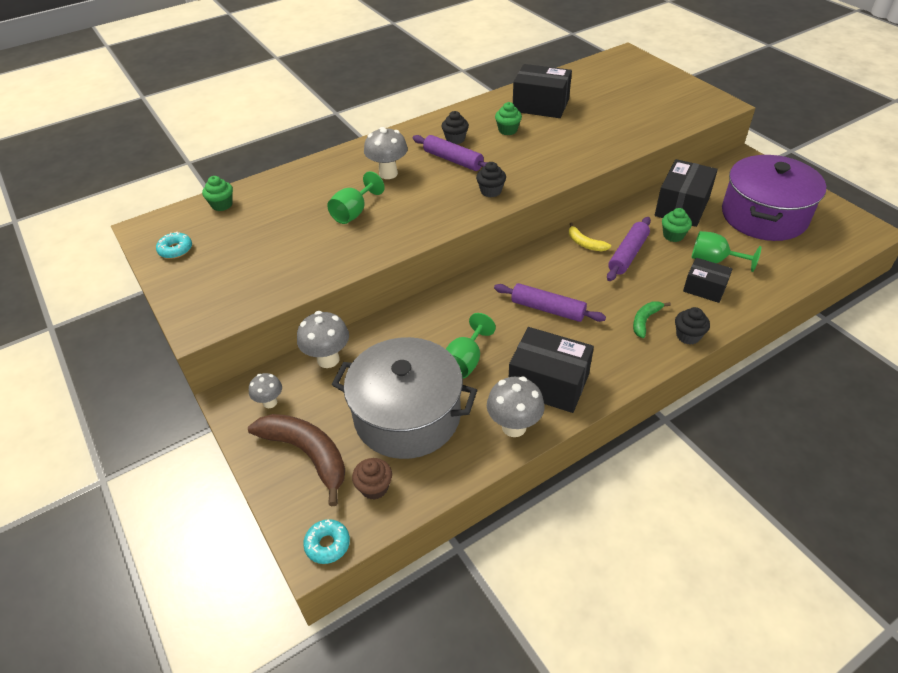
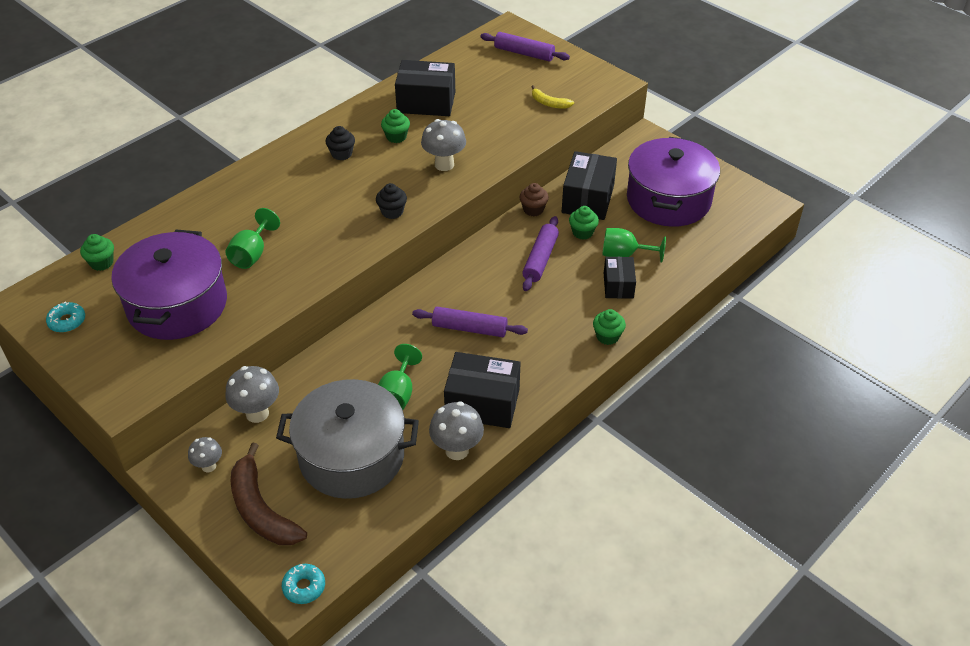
camera: 15 degrees left, 0 degrees up
(275, 248) = (177, 305): none -> purple pot
(307, 454) = (261, 509): brown banana -> brown banana turned 150 degrees counterclockwise
(374, 487) = (336, 529): brown cupcake -> brown cupcake (533, 209)
(388, 173) = (278, 204): grey mushroom -> grey mushroom (444, 164)
(453, 160) = (345, 179): purple rolling pin -> purple rolling pin (524, 53)
(585, 243) = (496, 252): yellow banana -> yellow banana (549, 103)
(645, 321) = (565, 327): green banana -> none
(688, 336) = (607, 336): black cupcake -> green cupcake
(704, 288) = (618, 285): black box -> black box turned 75 degrees clockwise

